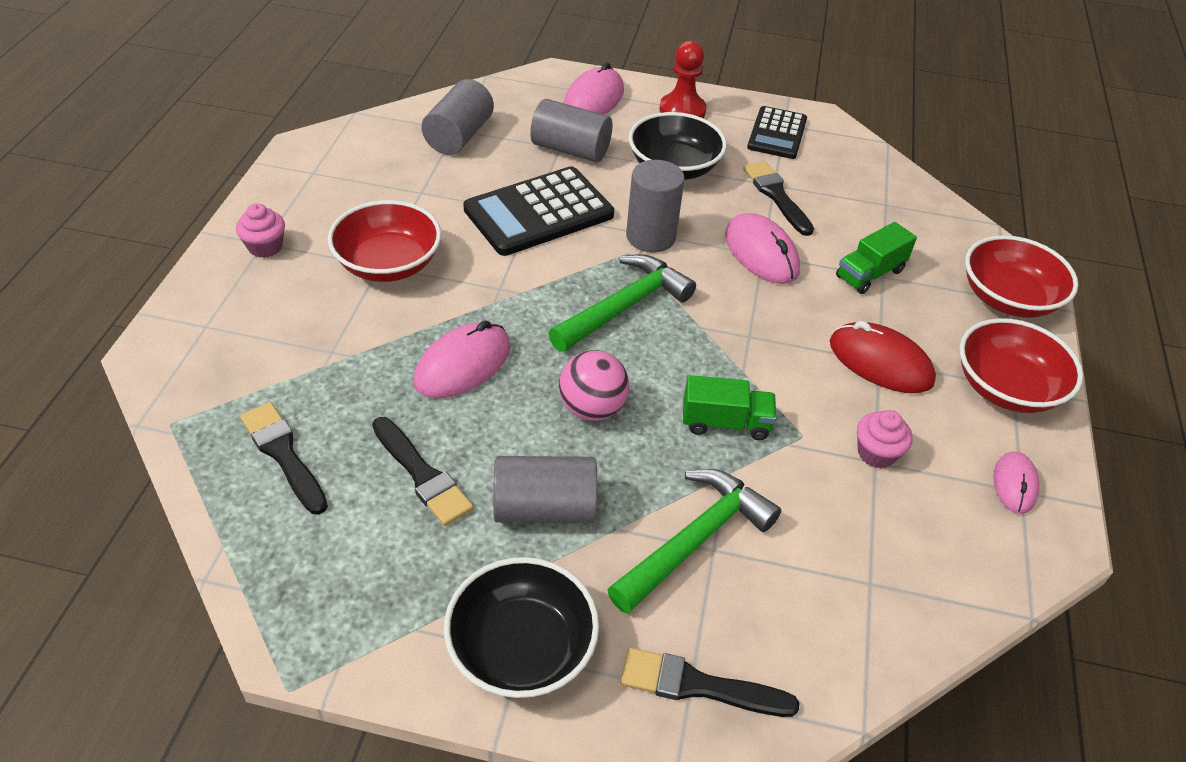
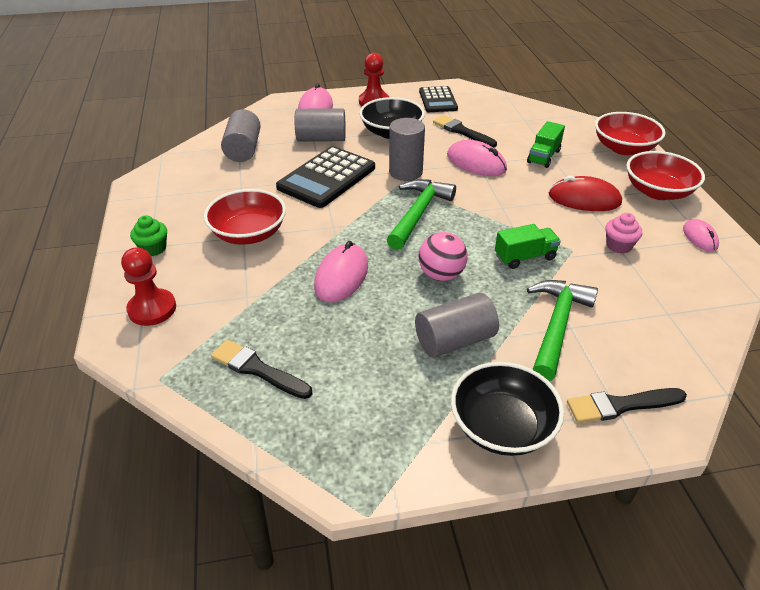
camera: 20 degrees left, 5 degrees down
(216, 329) = (152, 309): none -> red pawn
(265, 247) = (153, 248): pink cupcake -> green cupcake
(422, 474) = (362, 348): black brush -> none

